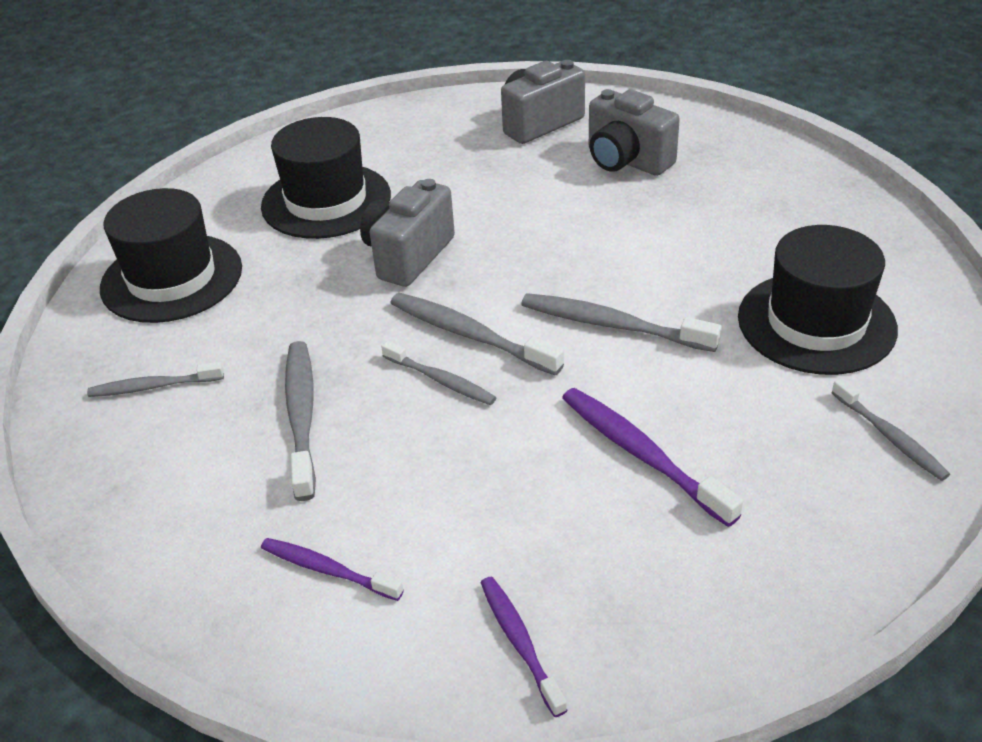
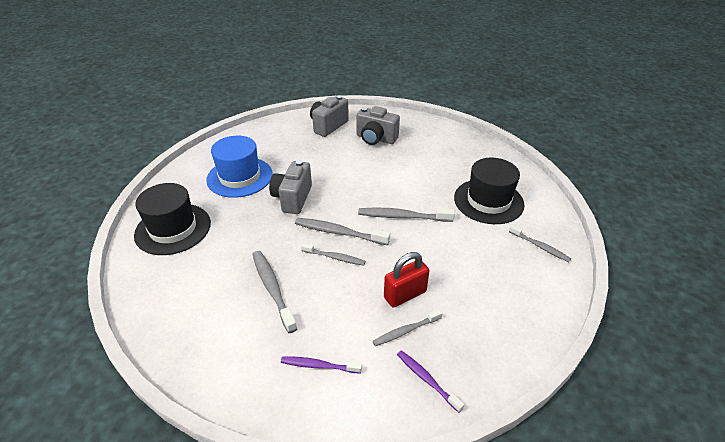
camera: 20 degrees left, 0 degrees up
(153, 386) = (186, 288): grey toothbrush -> grey toothbrush (406, 331)
(326, 201) = (240, 177): black hat -> blue hat
(548, 476) = (405, 294): none -> red padlock
(641, 454) = (442, 275): purple toothbrush -> none

